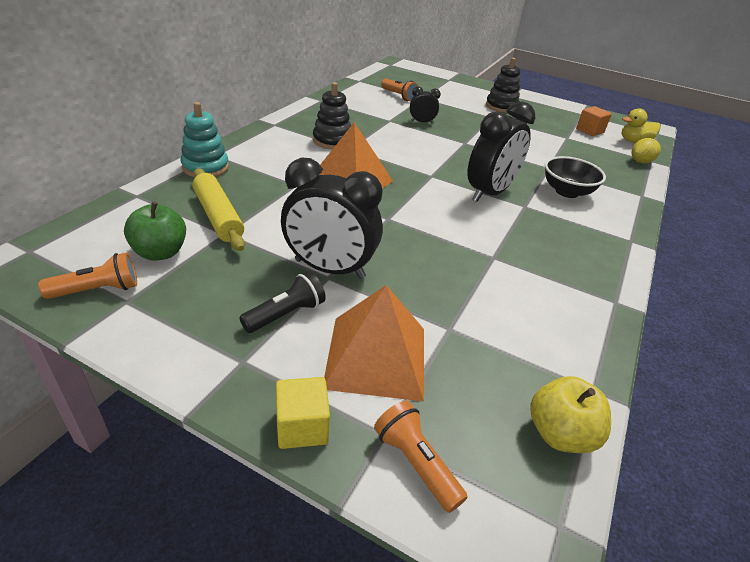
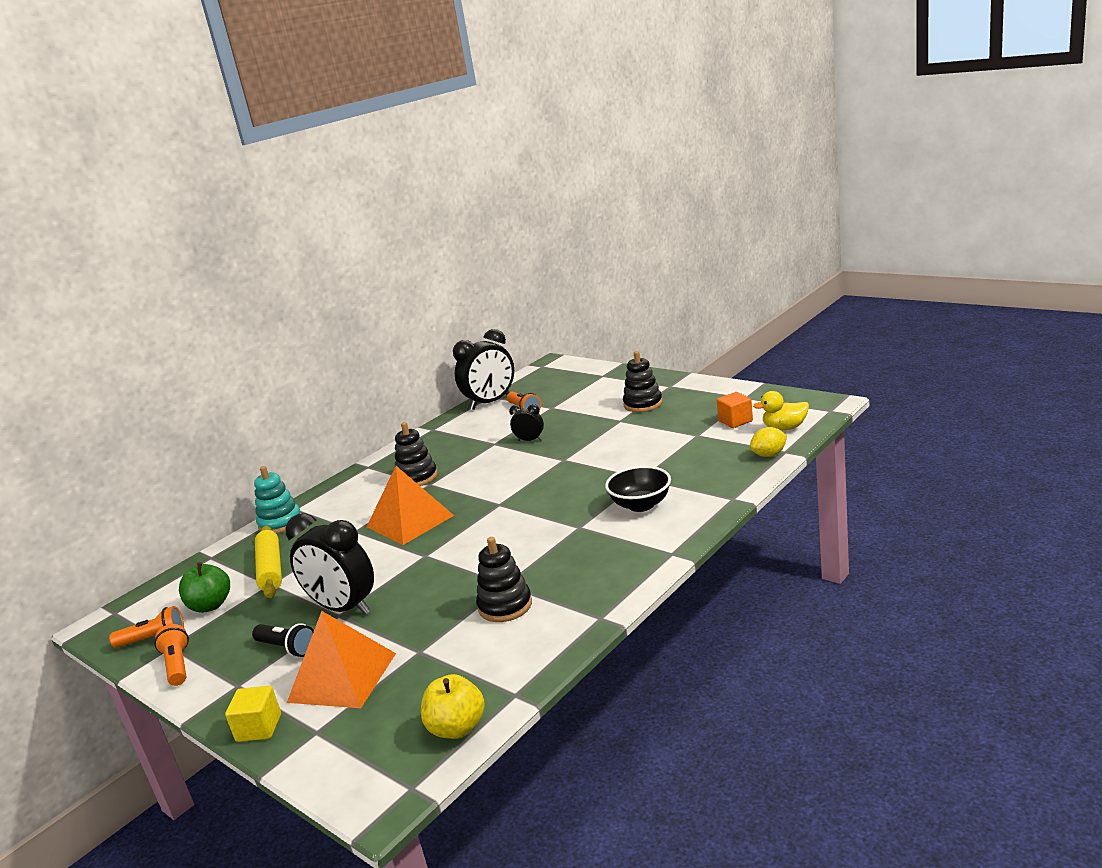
camera: 20 degrees right, 15 degrees down
(286, 314) = (287, 648): black flashlight -> black flashlight turned 60 degrees clockwise
(416, 463) = (328, 749): orange flashlight -> orange flashlight (178, 665)
(489, 193) = (549, 517): black clock -> black clock (491, 402)
(509, 281) = (505, 606): none -> black stacking toy

